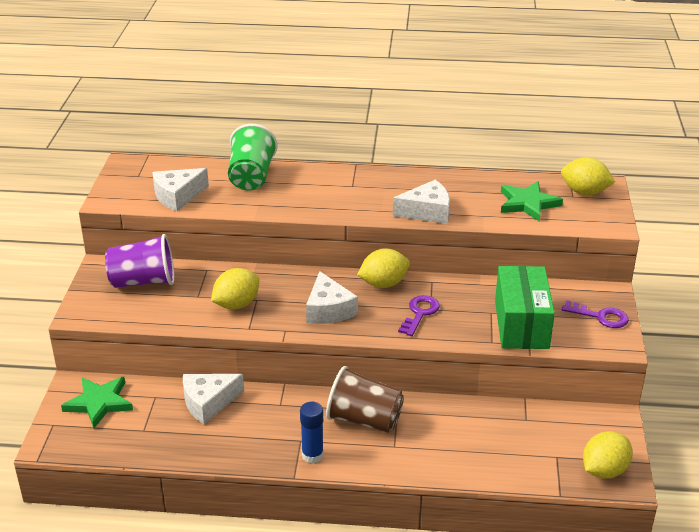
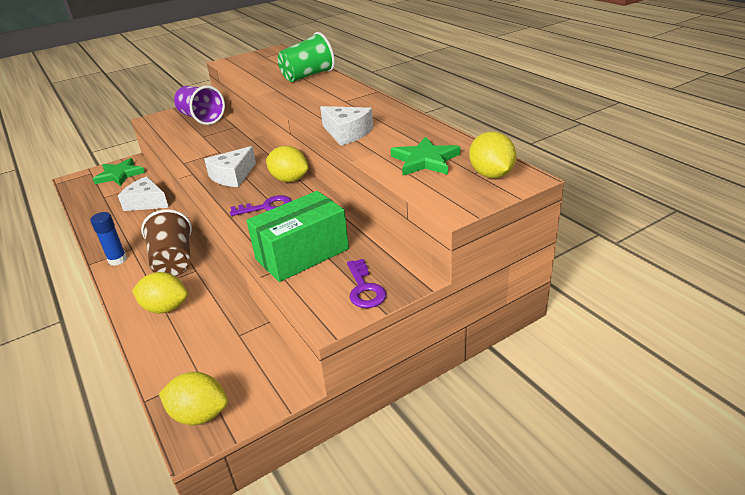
camera: 55 degrees right, 0 degrees up
(178, 196) = (255, 71): white cheese -> none
(236, 304) = (206, 149): yellow lemon -> yellow lemon (165, 308)

